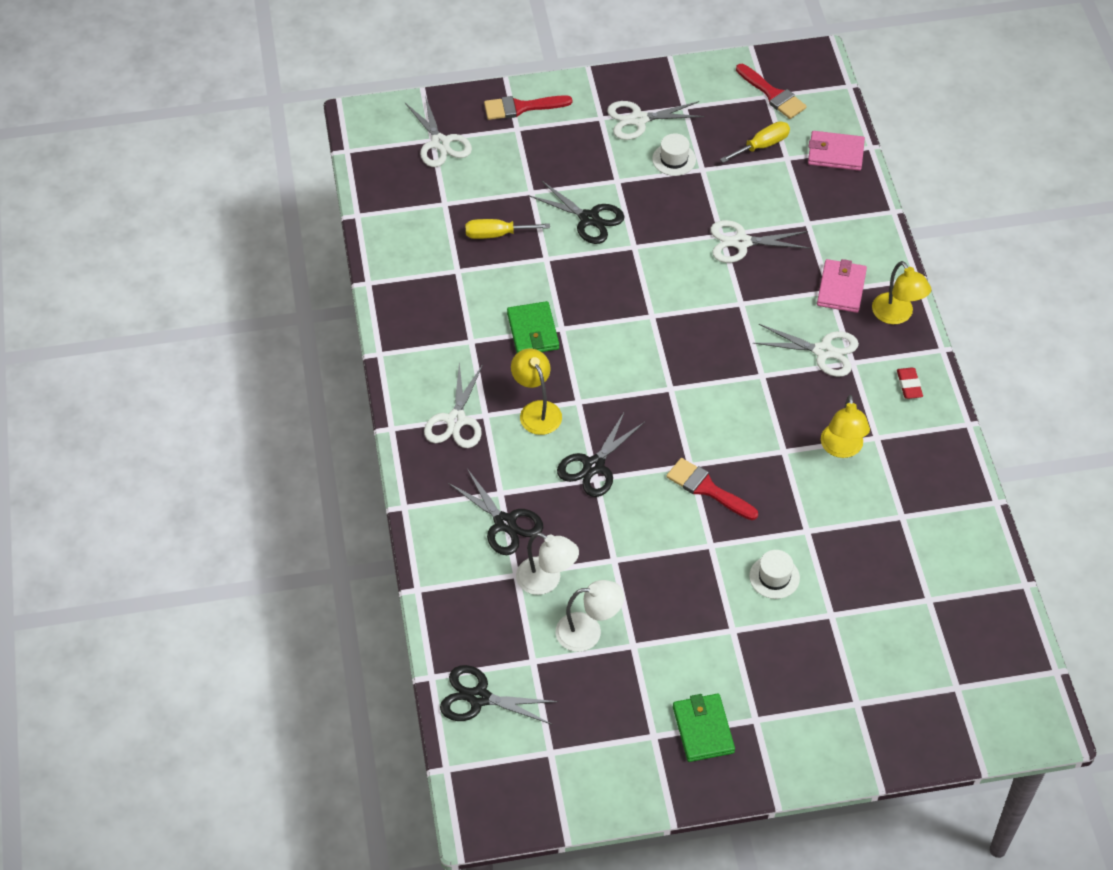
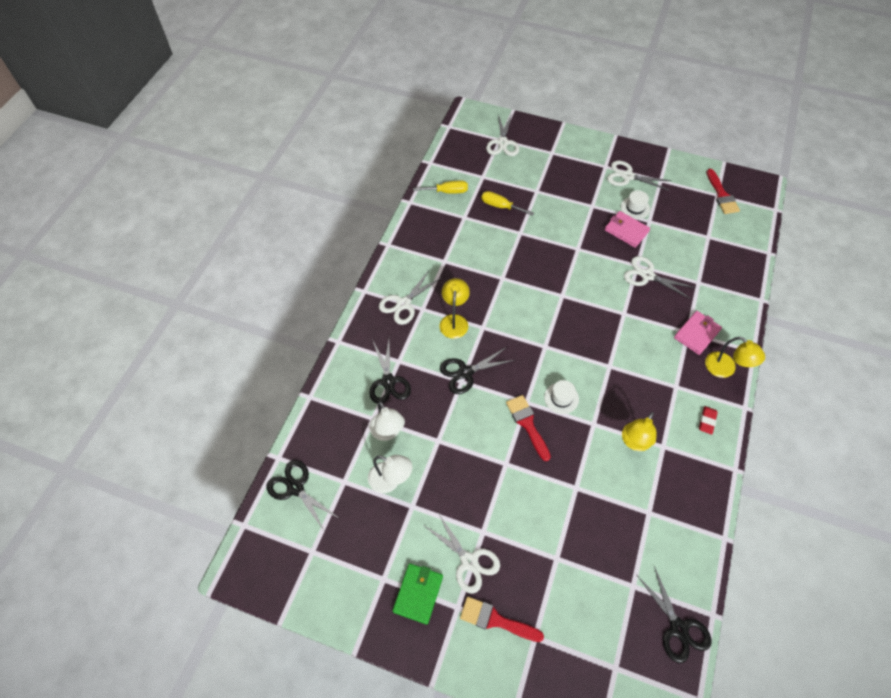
camera: 30 degrees right, 5 degrees up
(521, 107) = (562, 142): red brush -> red brush (496, 620)
(533, 331) = (484, 272): green wallet -> none
(589, 218) = (561, 220): black scissors -> black scissors (678, 628)
(762, 145) = (696, 222): yellow screwdriver -> yellow screwdriver (447, 191)
(774, 577) = (534, 509): white hat -> white hat (561, 398)
(823, 351) = (660, 370): white scissors -> white scissors (469, 561)
(835, 153) = (742, 247): pink wallet -> pink wallet (626, 231)
(897, 315) = (725, 369): yellow lamp -> yellow lamp turned 45 degrees counterclockwise

